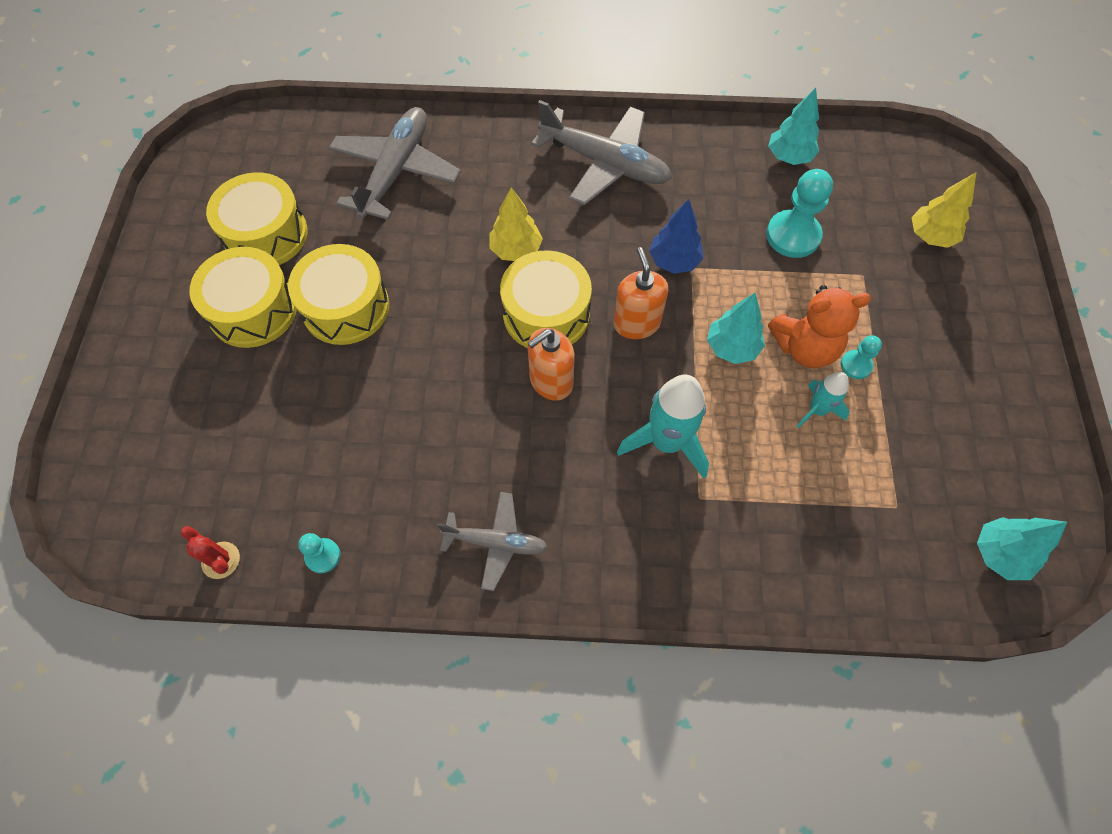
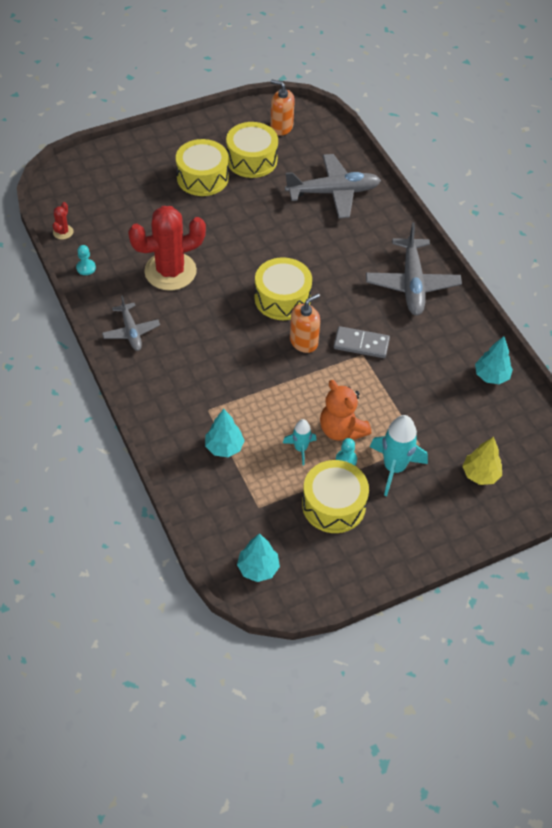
camera: 60 degrees right, 10 degrees down
(346, 307) = (229, 212): yellow drum -> yellow drum (333, 505)
(409, 434) = (170, 271): none -> red cactus
(516, 250) = (316, 267): yellow tree -> none
(551, 381) = (239, 317): orange soap dispenser -> orange soap dispenser (281, 127)
(666, 442) = (233, 383): turquoise rocket -> turquoise rocket (394, 468)
(674, 261) = (361, 344): blue tree -> grey domino
(731, 347) = (317, 393): turquoise tree -> turquoise tree (224, 447)
(793, 236) = (425, 398): turquoise pawn -> none

